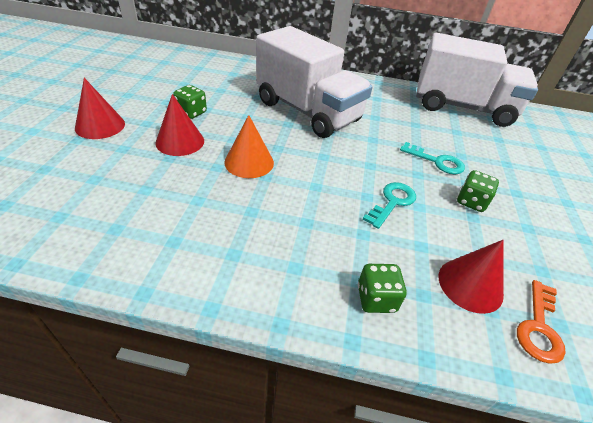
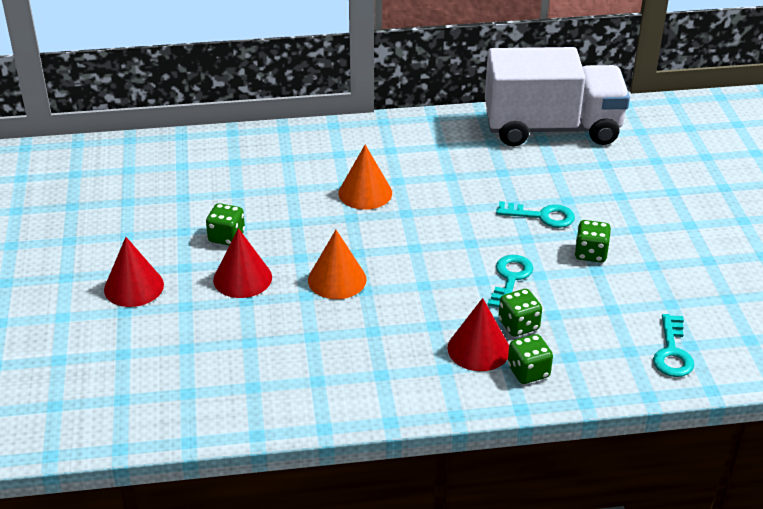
camera: 15 degrees left, 5 degrees down
(307, 111) = (365, 193): white truck -> orange cone
(384, 246) = (518, 325): none -> green dice
(470, 285) = (607, 335): red cone -> red cone (478, 349)
(539, 327) = (672, 352): orange key -> turquoise key

